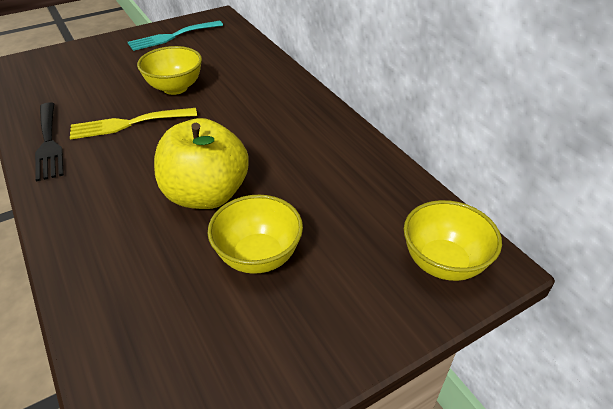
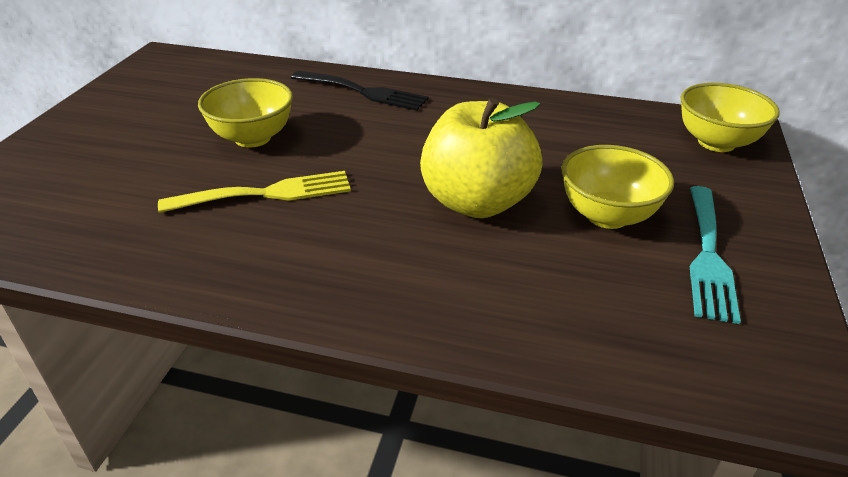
camera: 45 degrees left, 5 degrees down
(49, 143) = (200, 262): black fork -> black fork (364, 92)
(128, 124) = (266, 193): yellow fork -> yellow fork turned 135 degrees counterclockwise
(172, 36) = (140, 95): turquoise fork -> turquoise fork (708, 255)

